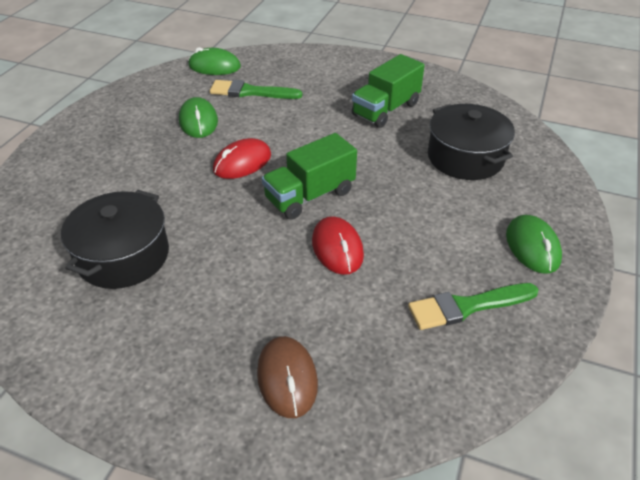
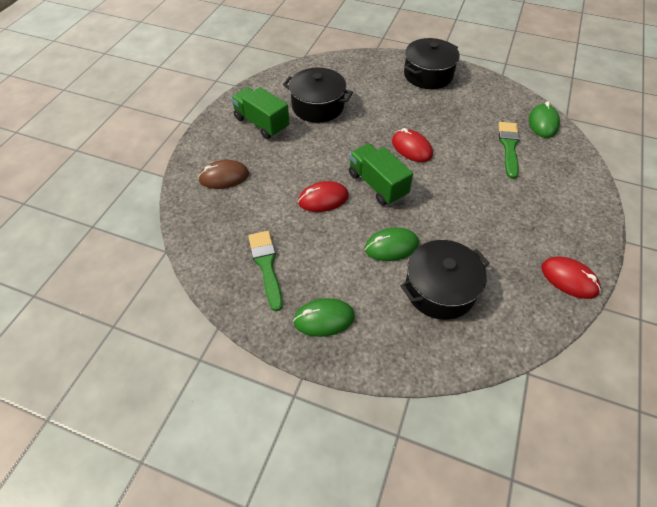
camera: 90 degrees right, 10 degrees up
(88, 138) = (428, 75): none -> black pot
(198, 121) = (459, 122): green mouse -> green mouse (391, 246)
(385, 110) = (505, 236): green truck -> green truck (261, 123)
(433, 83) = (569, 279): none -> red mouse

